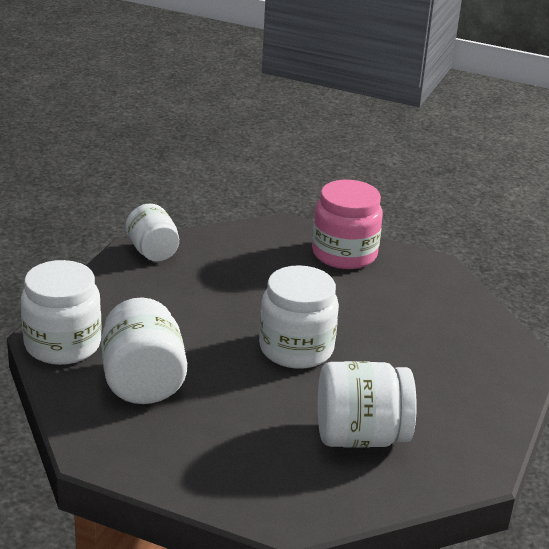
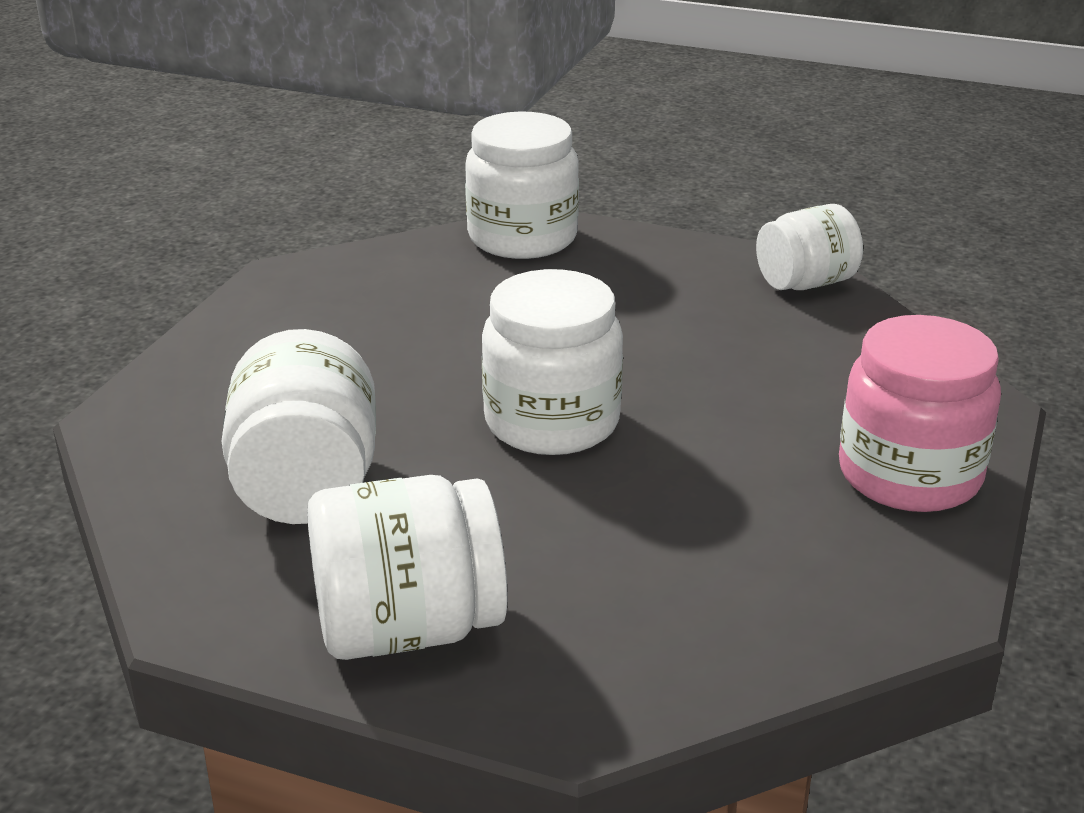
camera: 90 degrees right, 0 degrees up
(143, 382) = (442, 297): white jar -> white jar (408, 629)

